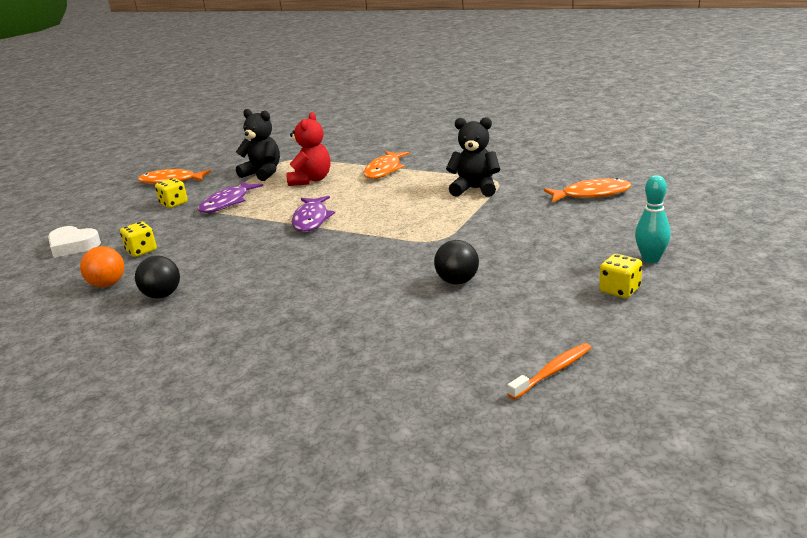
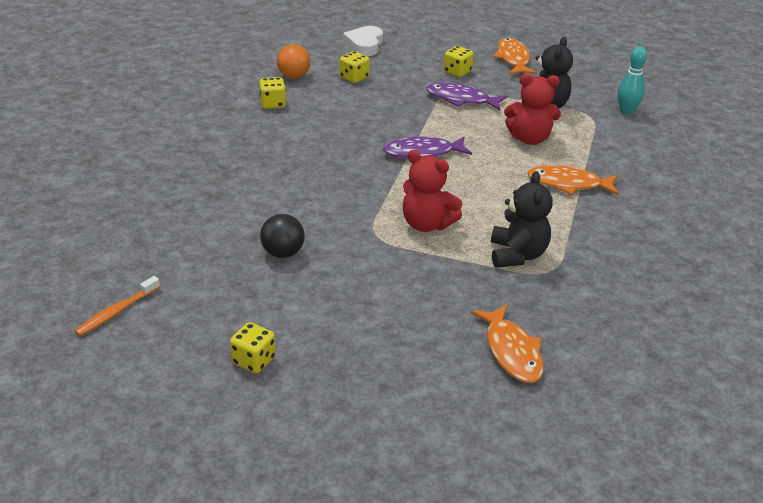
camera: 75 degrees right, 10 degrees up
(162, 295) = (273, 104): black ball -> yellow dice
(425, 219) = (426, 224): none -> red teddy bear
(553, 371) = (116, 312): orange toothbrush -> orange toothbrush turned 90 degrees clockwise
(651, 259) = (323, 390): turquoise bowling pin -> turquoise bowling pin (626, 111)

